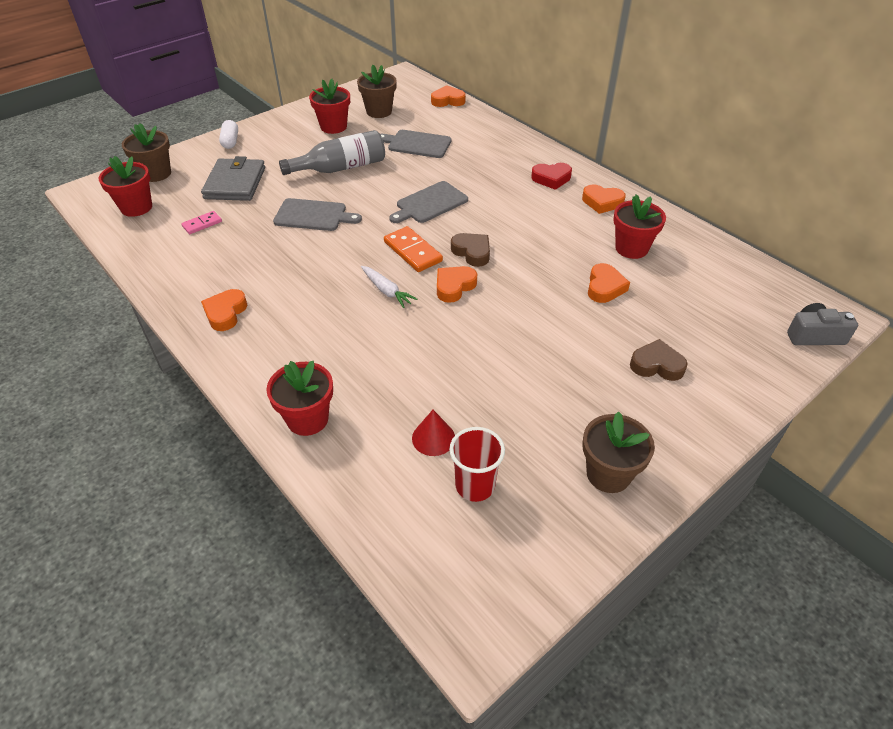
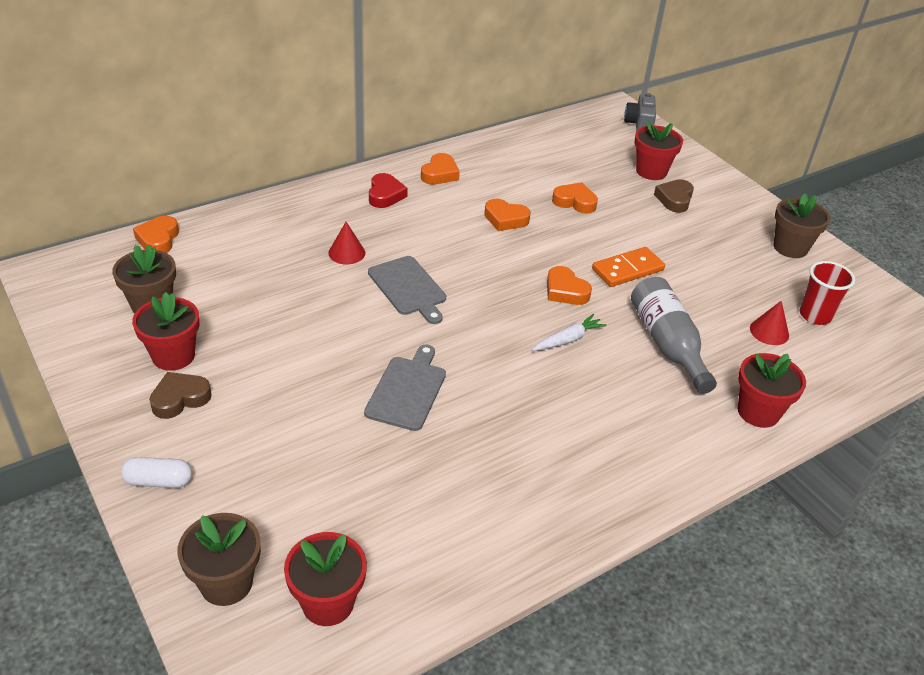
camera: 85 degrees left, 5 degrees down
(202, 224) = (398, 510): pink domino -> none
(225, 313) = (599, 479): orange heart -> orange heart (505, 219)
(235, 183) = (296, 473): grey wallet -> none
(340, 168) = (297, 357): grey bottle -> grey bottle (667, 344)
(413, 251) = (501, 312): orange domino -> orange domino (627, 269)
(417, 144) = (264, 281): grey cutting board -> none
(463, 171) = (346, 253): none -> red cone
(472, 252) = (509, 270): brown heart -> brown heart (180, 399)
(631, 248) = (519, 175): red flower pot -> red flower pot (651, 171)

